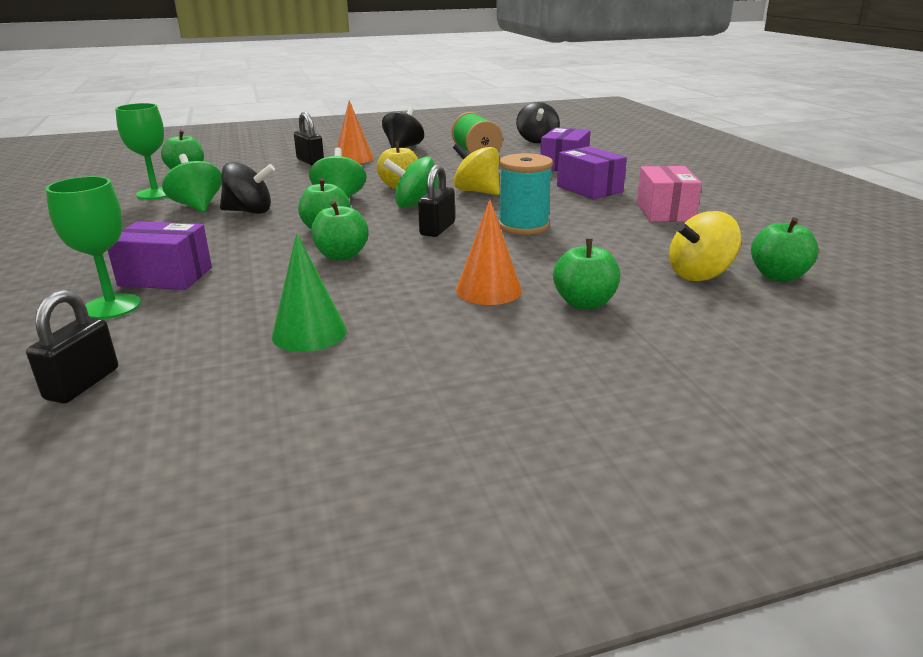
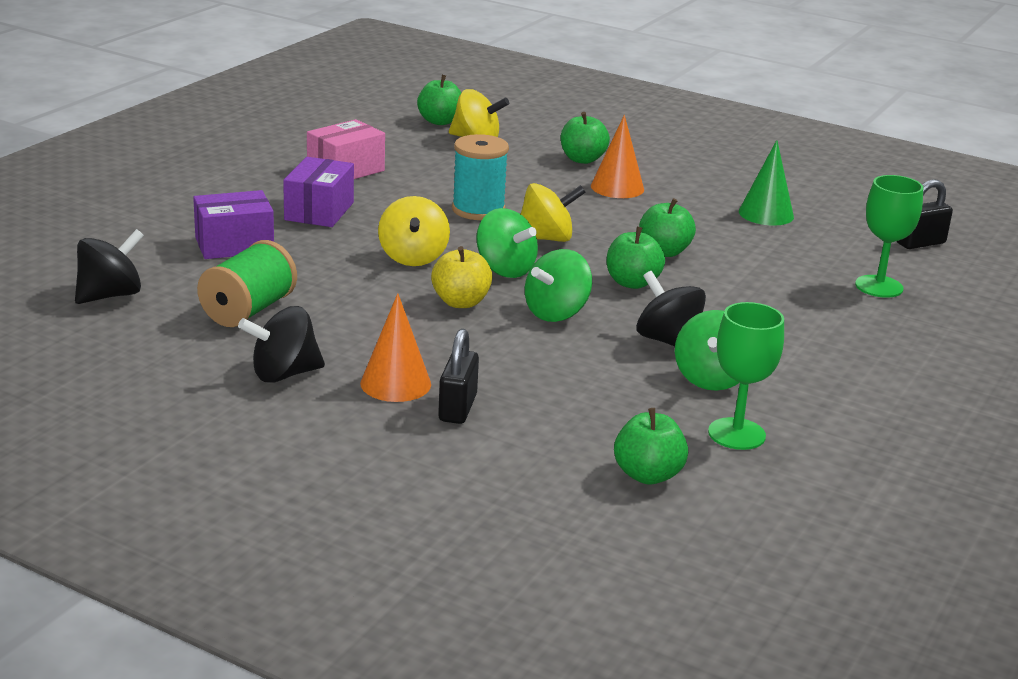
camera: 135 degrees left, 0 degrees up
(165, 277) = (821, 295): purple box -> none
(437, 229) = (546, 239): black padlock -> yellow spinning top

